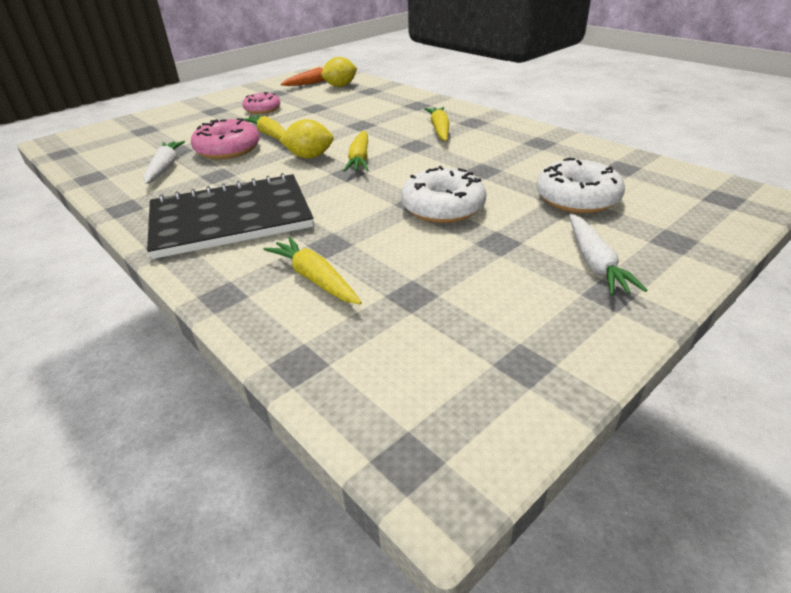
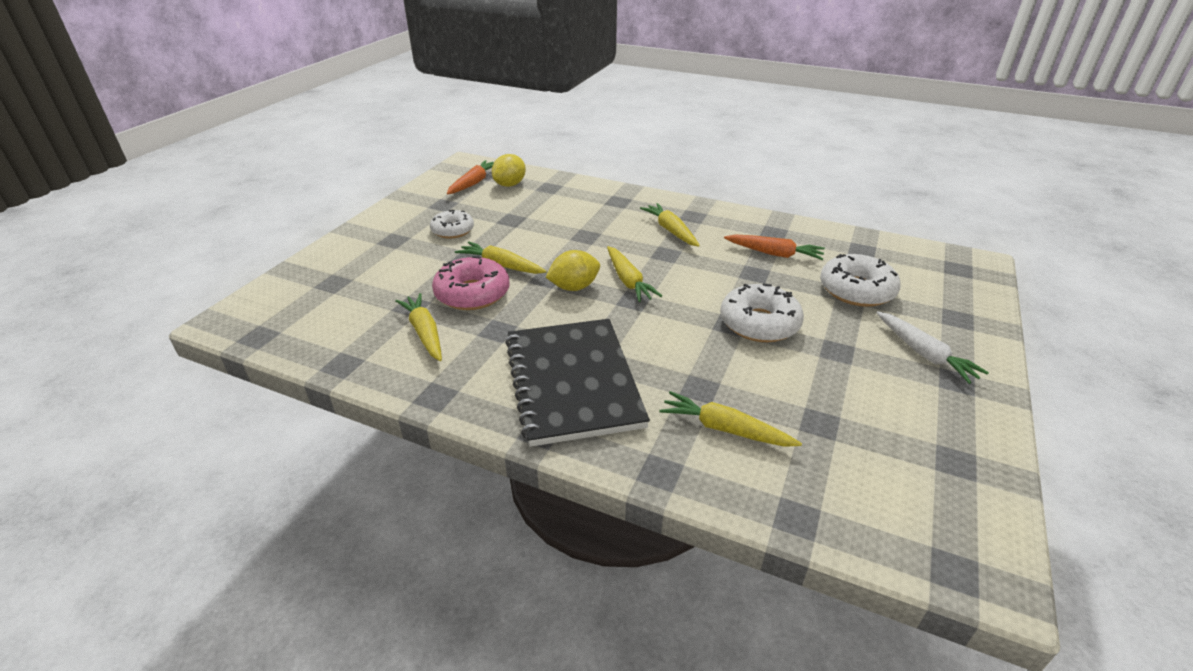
camera: 25 degrees left, 0 degrees up
(165, 168) = (424, 333): white carrot -> yellow carrot
(231, 218) = (573, 382): black notebook -> black notebook turned 60 degrees counterclockwise
(262, 109) = (452, 230): pink donut -> white donut
(520, 158) = (774, 254): none -> orange carrot

